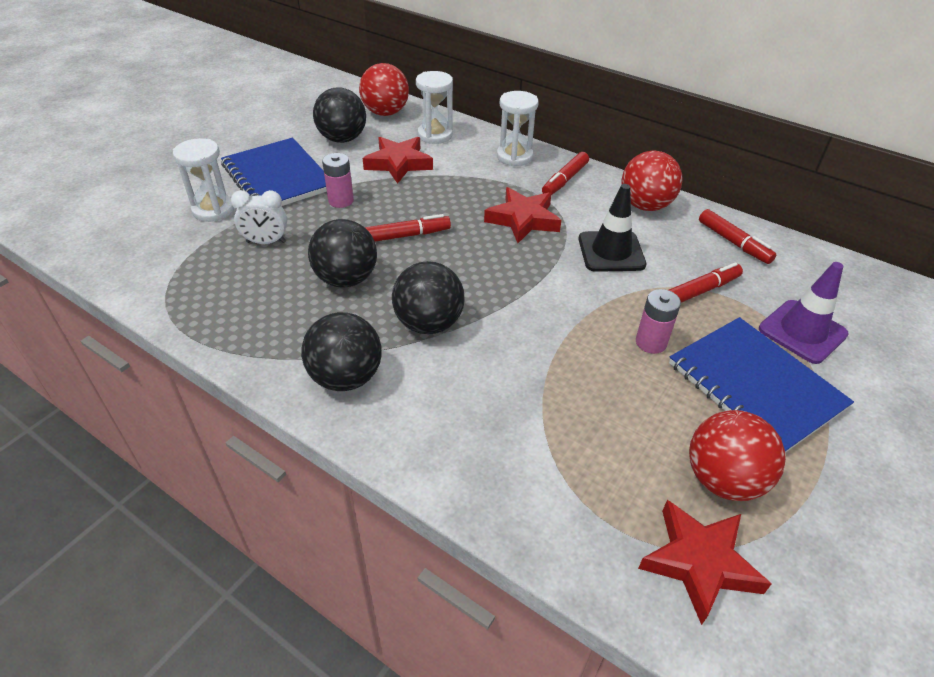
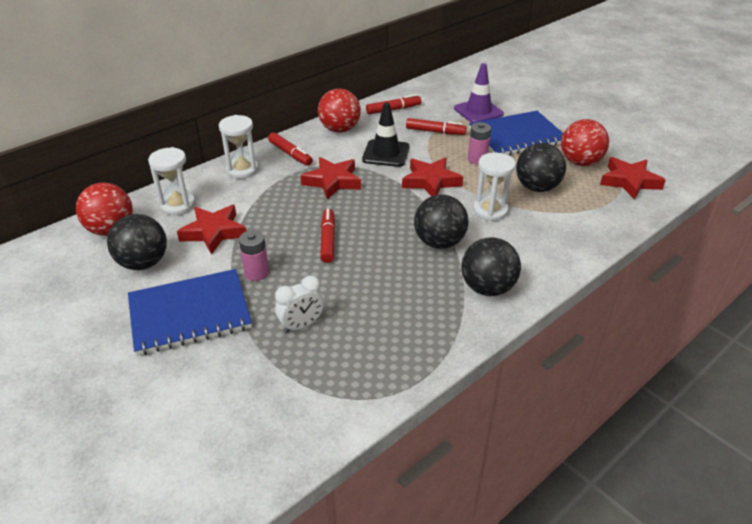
camera: 75 degrees left, 5 degrees down
(213, 210) = (226, 364): white hourglass -> white hourglass (490, 211)
(266, 242) = (301, 325): white clock -> white clock turned 45 degrees clockwise
(346, 279) = (374, 279): black ball -> black ball (537, 187)
(565, 300) = (430, 181): none -> red star
(701, 290) = (435, 132): red marker -> red marker turned 120 degrees clockwise

